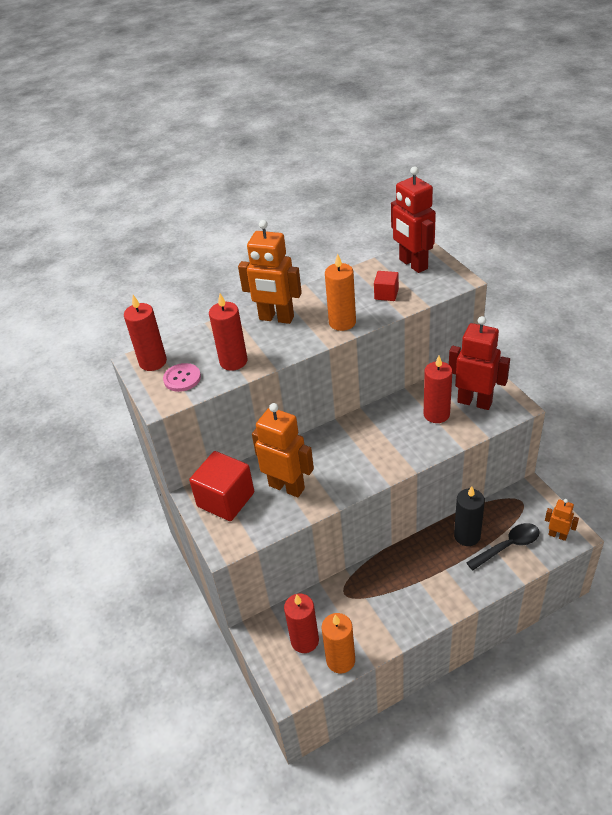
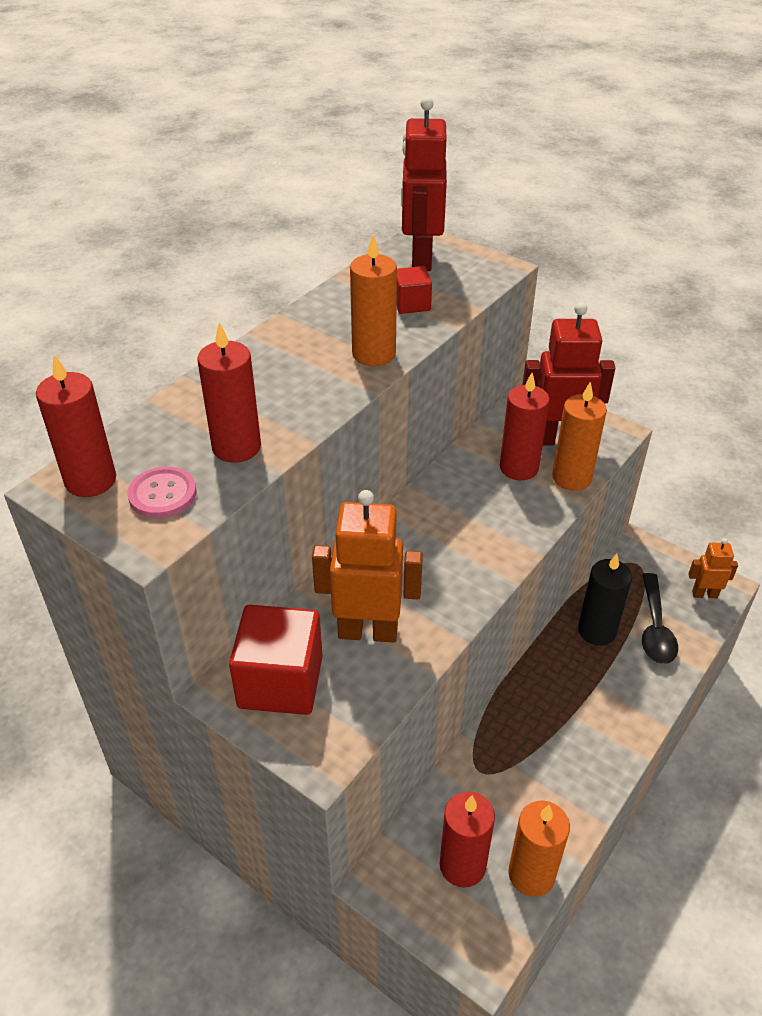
camera: 30 degrees left, 0 degrees up
(276, 318) = (265, 369): orange robot -> none
(413, 264) = (420, 259): red robot -> red robot turned 60 degrees clockwise
(467, 429) = (571, 477): none -> orange candle
(508, 546) = (655, 628): black spoon -> black spoon turned 150 degrees clockwise

